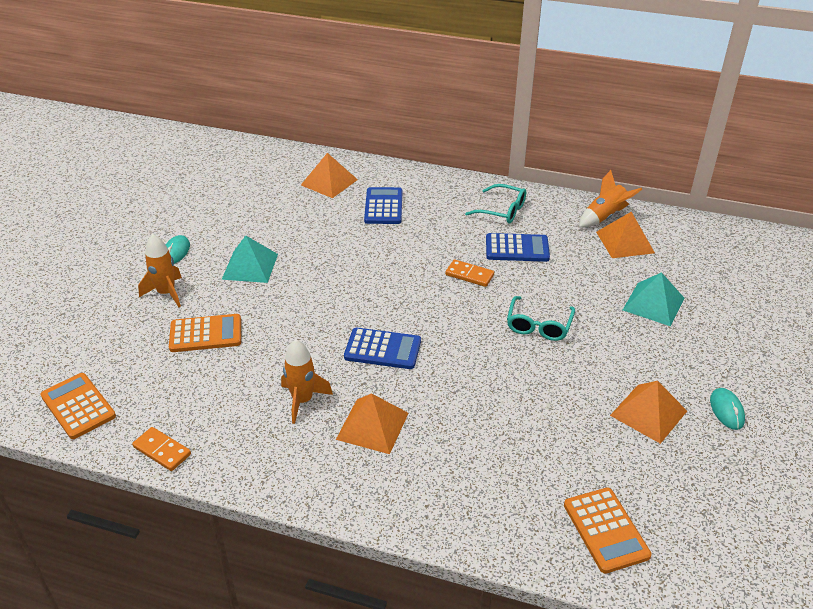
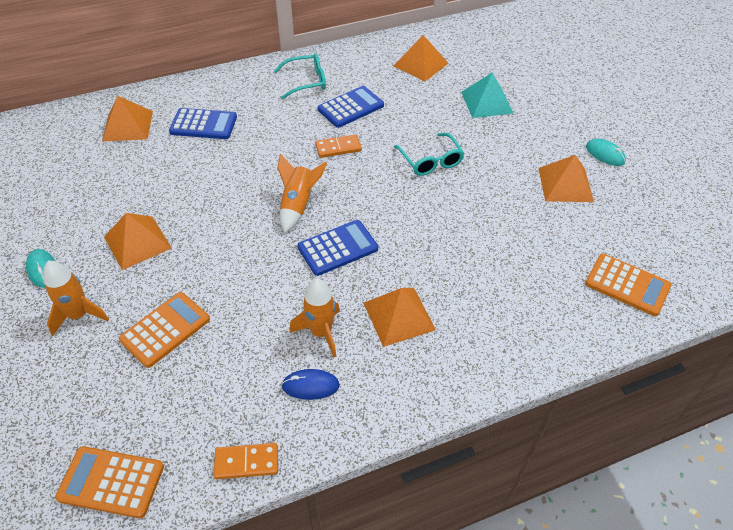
camera: 40 degrees left, 10 degrees up
(250, 266) = (137, 242): turquoise pyramid -> orange pyramid
(255, 431) = (310, 386): none -> blue mouse
(383, 206) = (203, 124): blue calculator -> blue calculator turned 135 degrees clockwise
(604, 217) = (386, 51): orange rocket -> orange rocket (298, 205)

